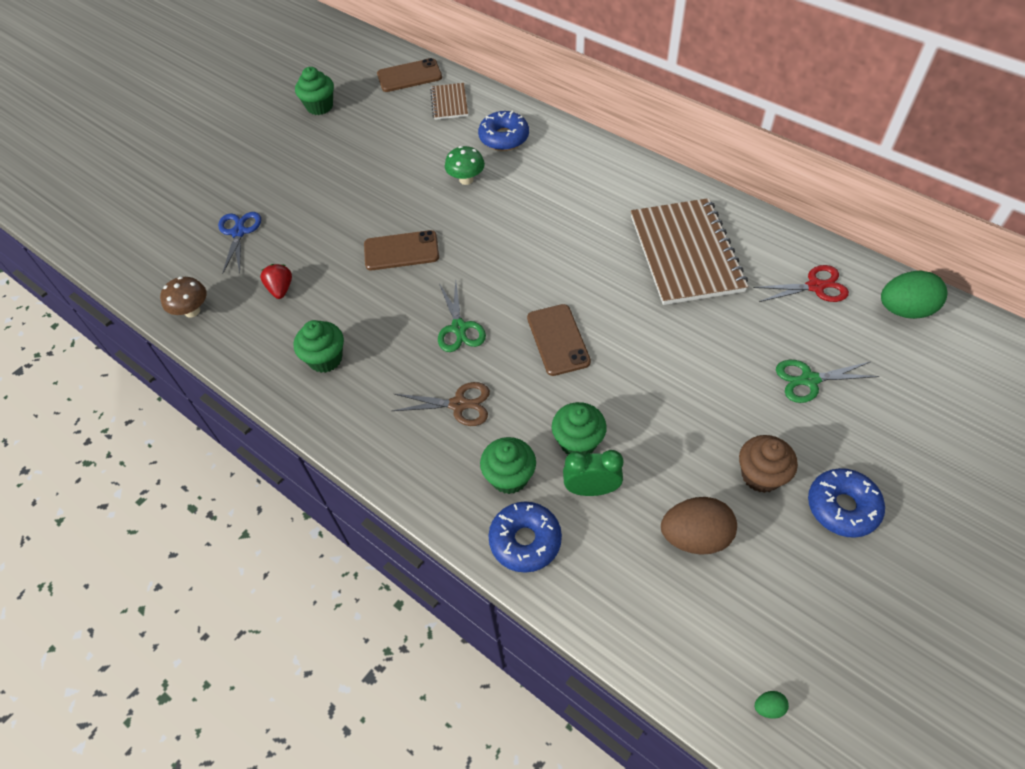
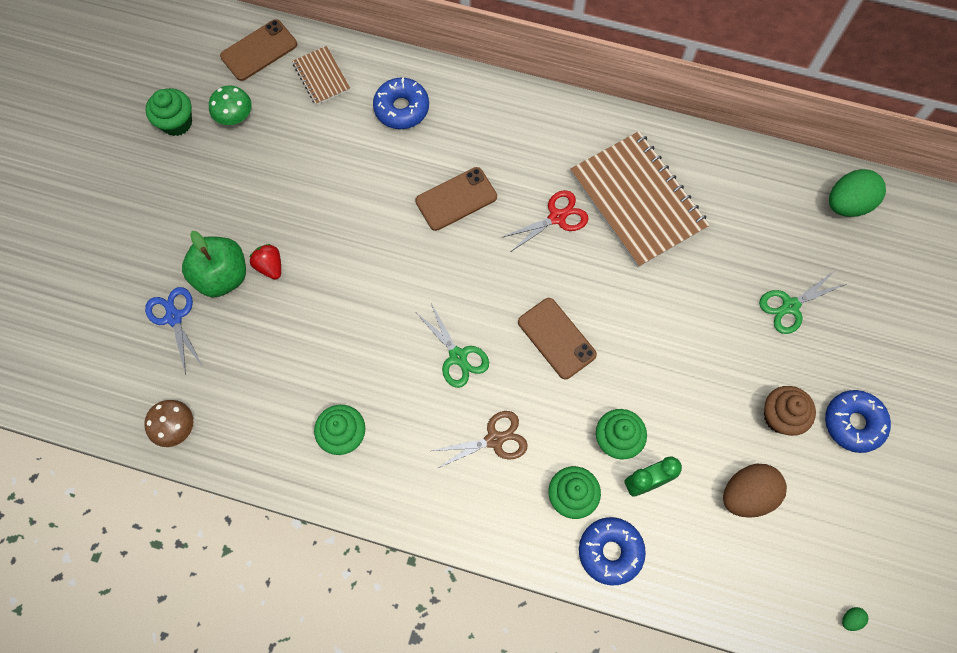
camera: 25 degrees left, 15 degrees up
(280, 289) = (256, 371): red strawberry -> red strawberry (270, 266)
(293, 214) = (222, 276): none -> green apple
(401, 251) = (359, 285): brown phone -> brown phone (456, 199)
(466, 179) = (386, 175): green mushroom -> green mushroom (235, 117)
(815, 286) = (765, 202): red scissors -> red scissors (557, 217)

